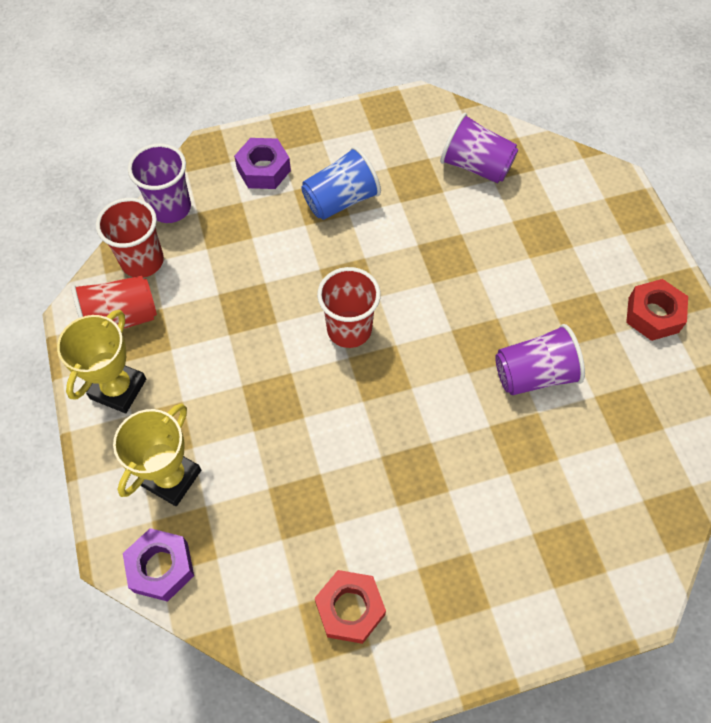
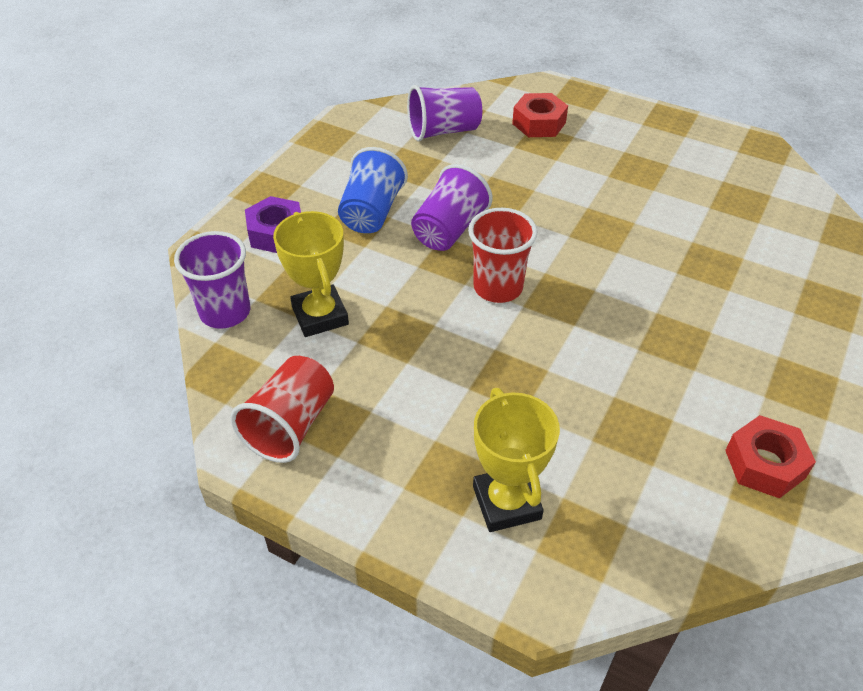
camera: 45 degrees left, 15 degrees down
(118, 389) = (364, 478): yellow trophy -> yellow trophy (320, 316)
(142, 261) = (252, 368): red cup -> none
(161, 567) = (594, 576): purple nut -> none
(534, 374) = (658, 222): purple cup -> purple cup (449, 230)
(653, 315) = (674, 140): red nut -> red nut (539, 123)

